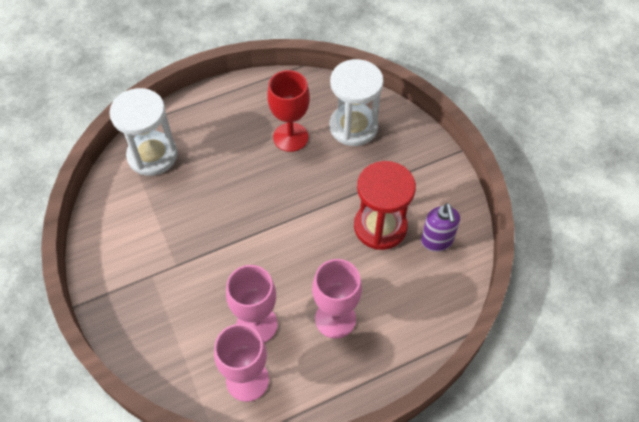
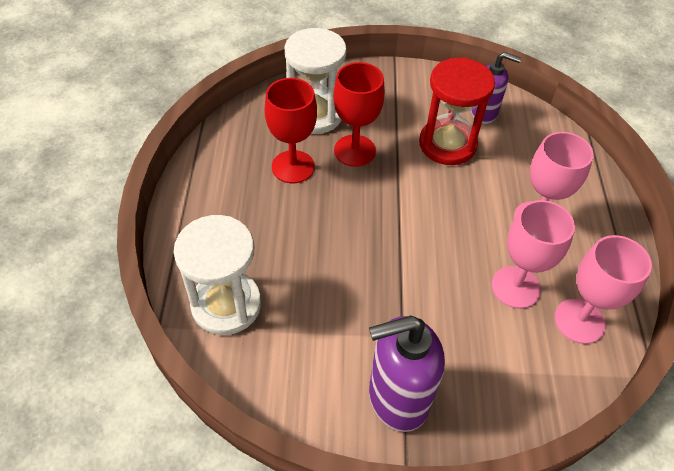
camera: 65 degrees left, 5 degrees down
(126, 280) = (397, 398): none -> purple soap dispenser
(331, 167) = (355, 151): none -> red goblet

